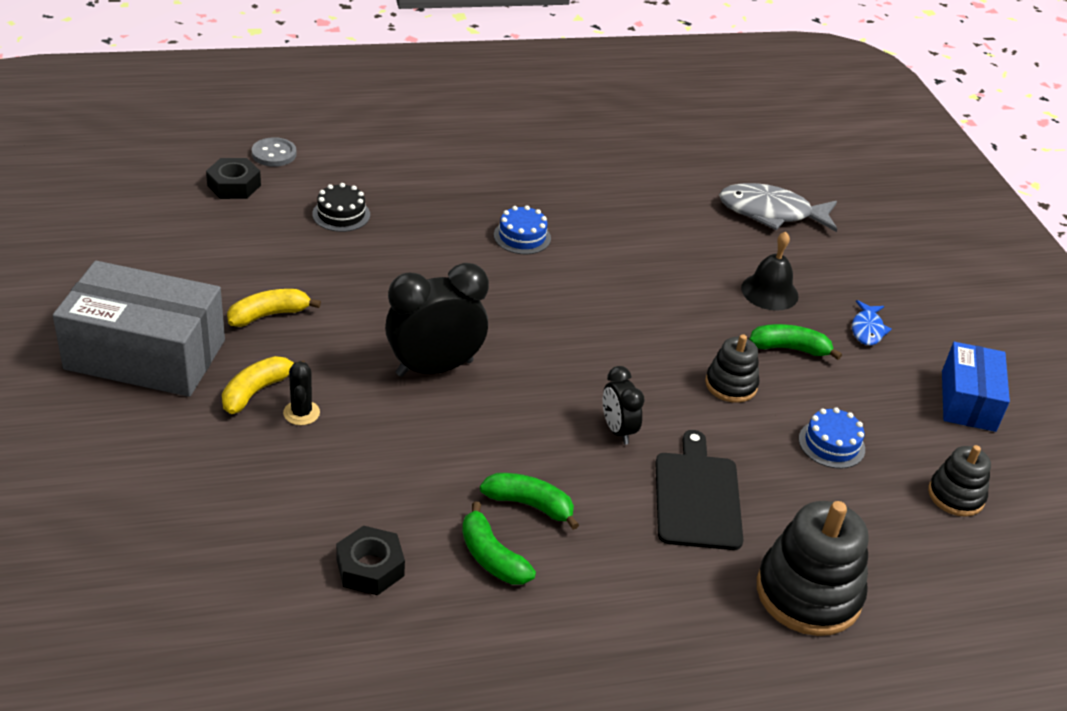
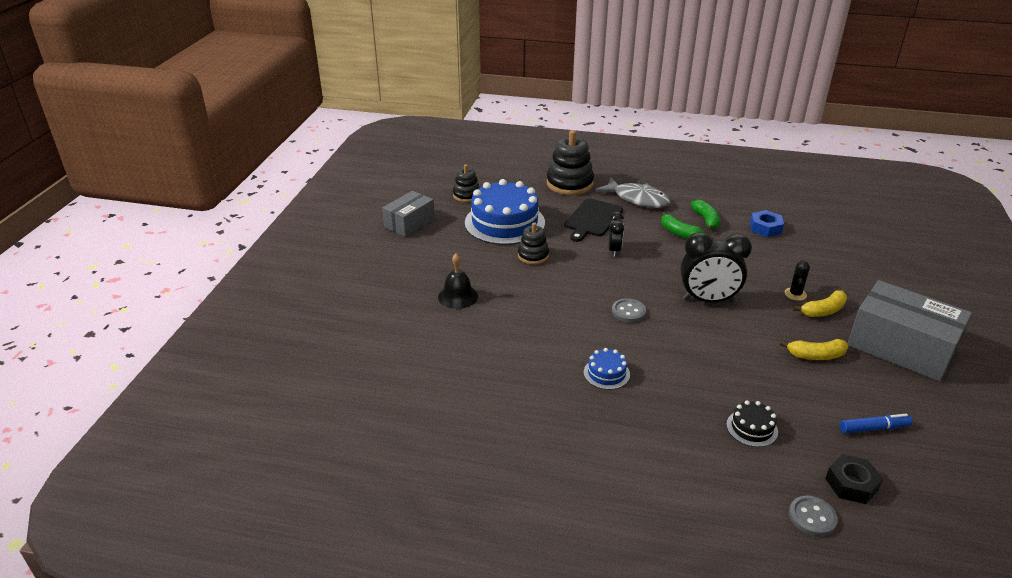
camera: 150 degrees left, 5 degrees down
(203, 241) = (873, 428): none -> blue marker
(370, 567) = (765, 228): black nut -> blue nut
(537, 322) = (628, 312): none -> grey button
(771, 213) = (394, 349): grey fish -> grey fish (637, 199)
(789, 348) = (480, 265): green banana -> none
(831, 444) = (504, 223): blue cake -> blue cake, size x2.25
(867, 329) = (421, 264): blue fish -> none
(968, 401) = (409, 223): blue box -> grey box

